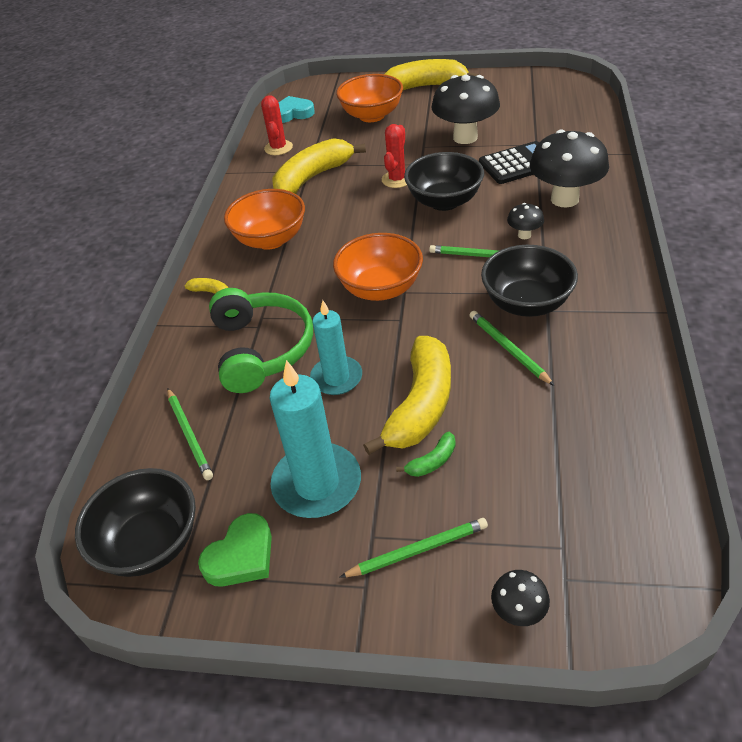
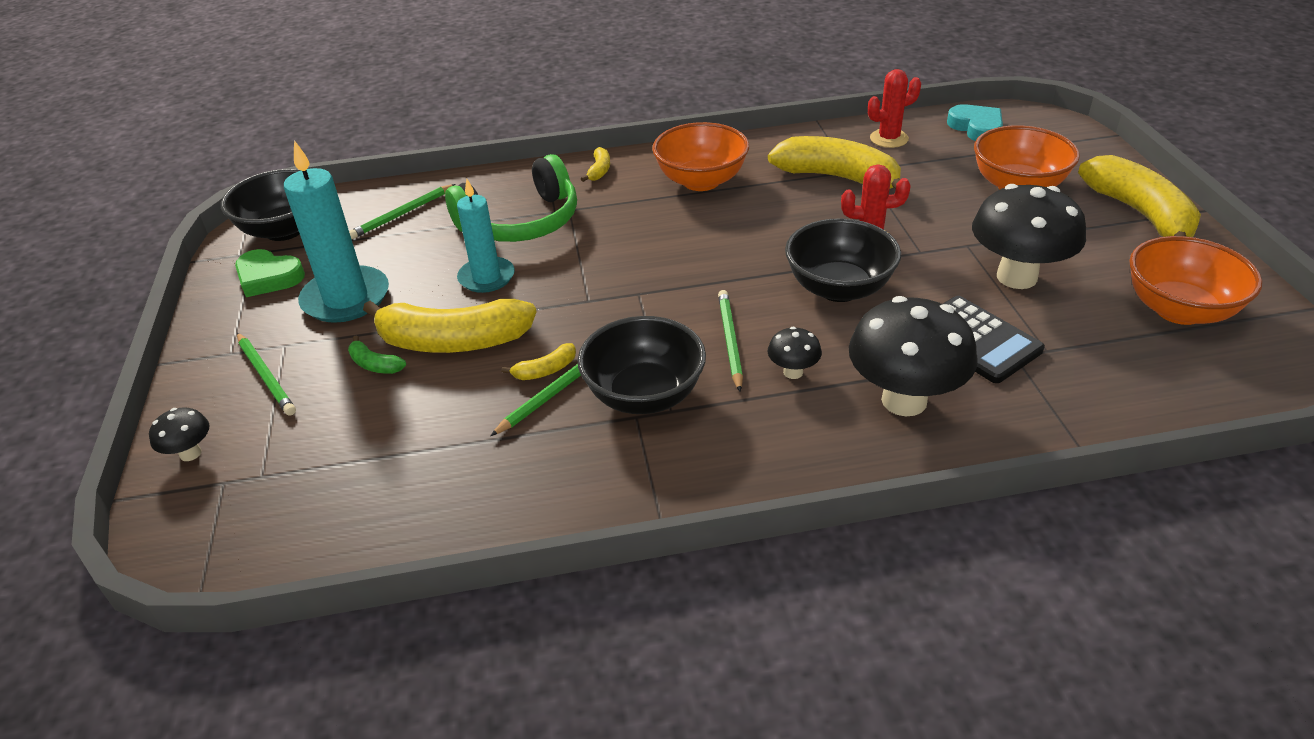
camera: 70 degrees right, 5 degrees down
(380, 289) = (638, 275): orange bowl -> orange bowl (1179, 310)
(480, 351) = (545, 370): none -> yellow banana

